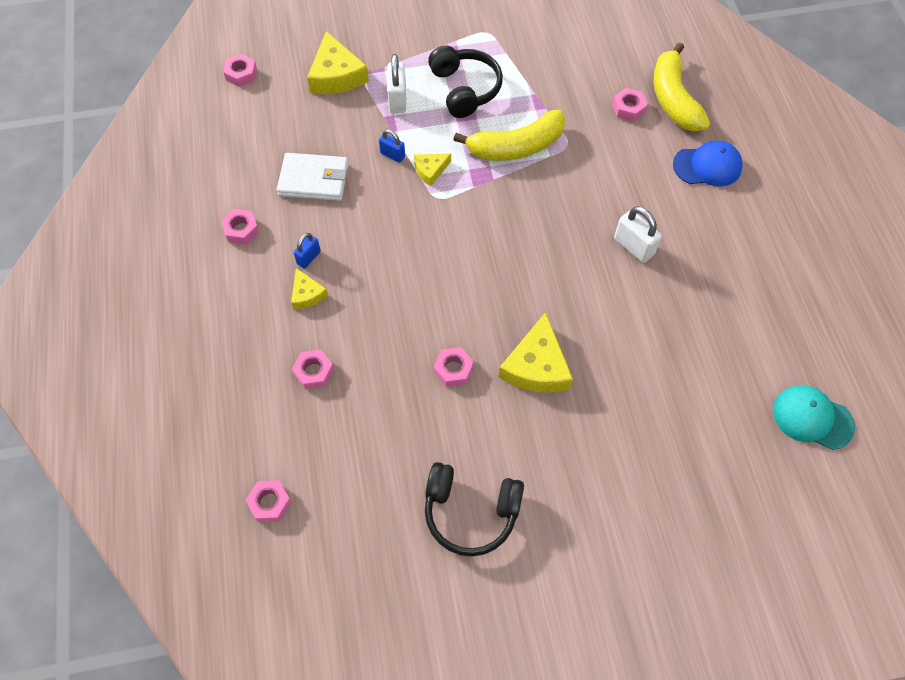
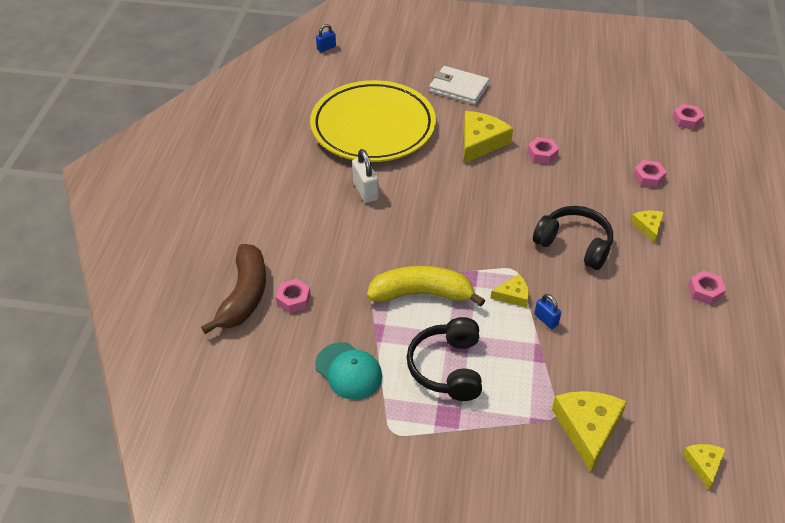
camera: 160 degrees left, 15 degrees down
(241, 74) = (704, 464): pink nut -> yellow cheese
(309, 257) = (643, 253): blue padlock -> blue padlock (326, 48)
(314, 179) = (630, 318): white wallet -> white wallet (458, 88)
(397, 99) = (524, 377): white padlock -> none
(470, 512) = (555, 88): black headphones -> black headphones (574, 244)
(673, 99) = (244, 296): yellow banana -> brown banana
(680, 347) = (373, 127): none -> yellow plate
(707, 166) = (261, 231): blue cap -> none
(812, 418) = (315, 77): turquoise cap -> turquoise cap (348, 371)

